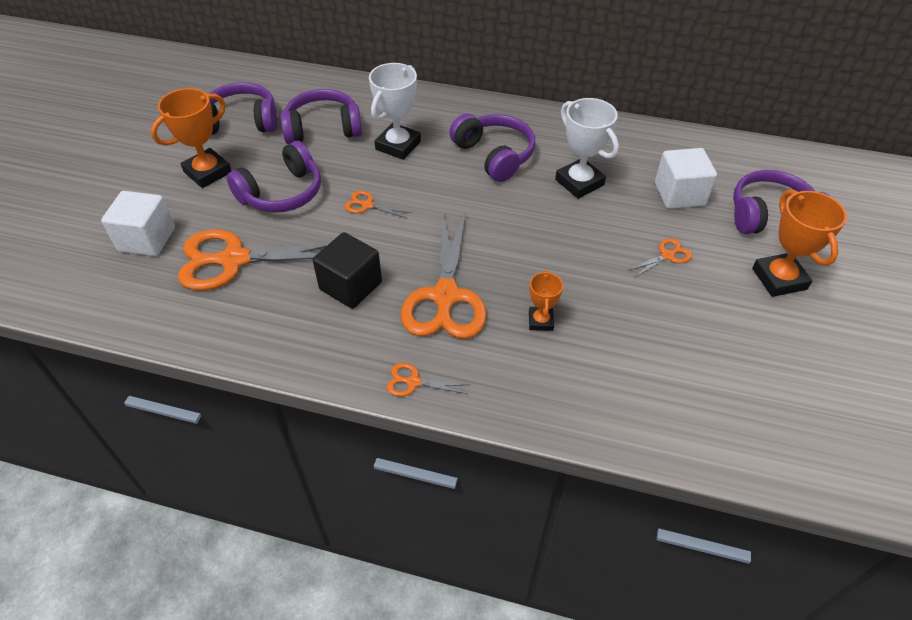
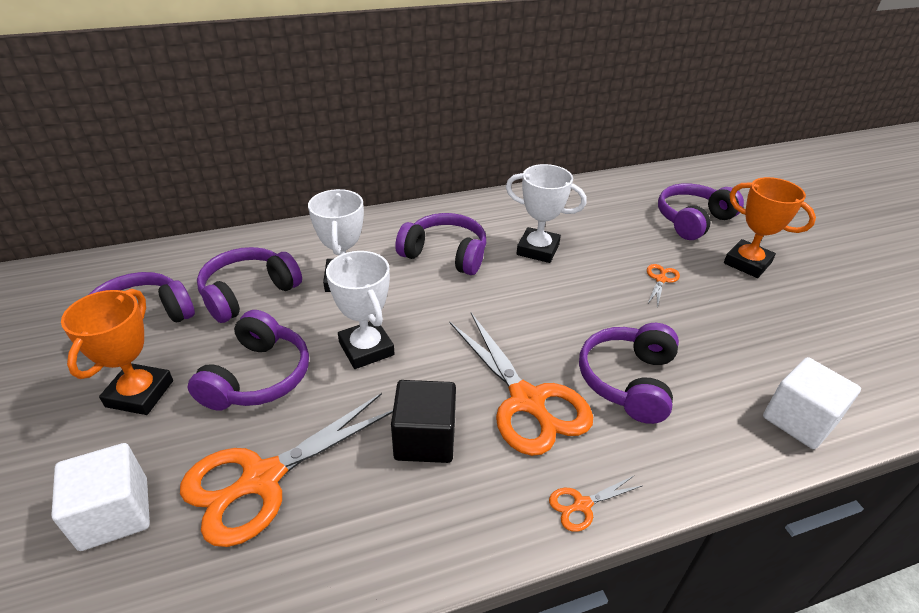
camera: 35 degrees left, 10 degrees down
(367, 205) = (366, 349): orange scissors -> white trophy
(540, 321) = (628, 381): orange trophy -> purple headphones
(679, 194) = (619, 229): white cube -> white cube (799, 420)

